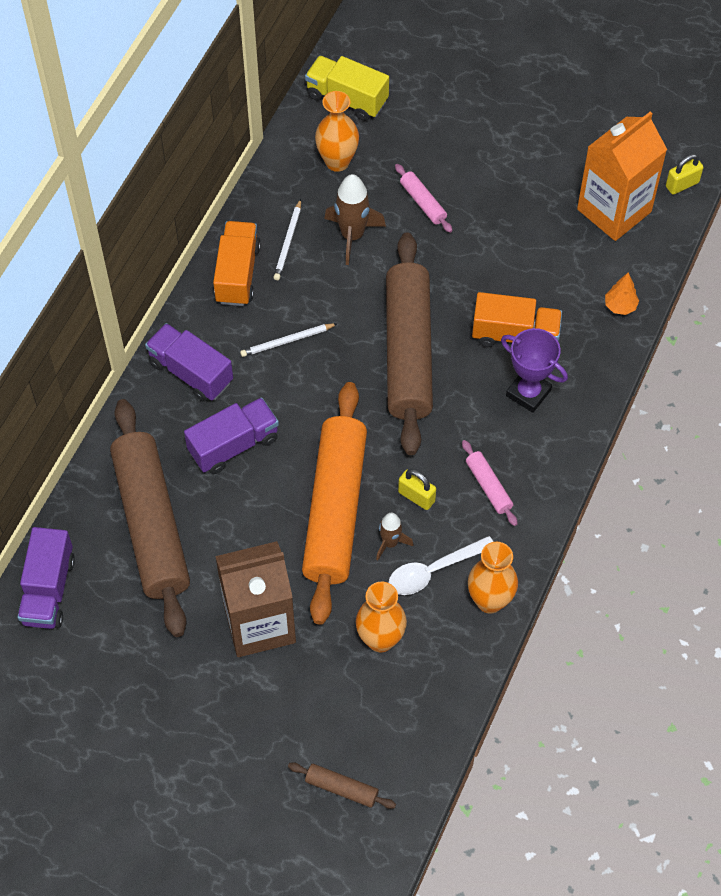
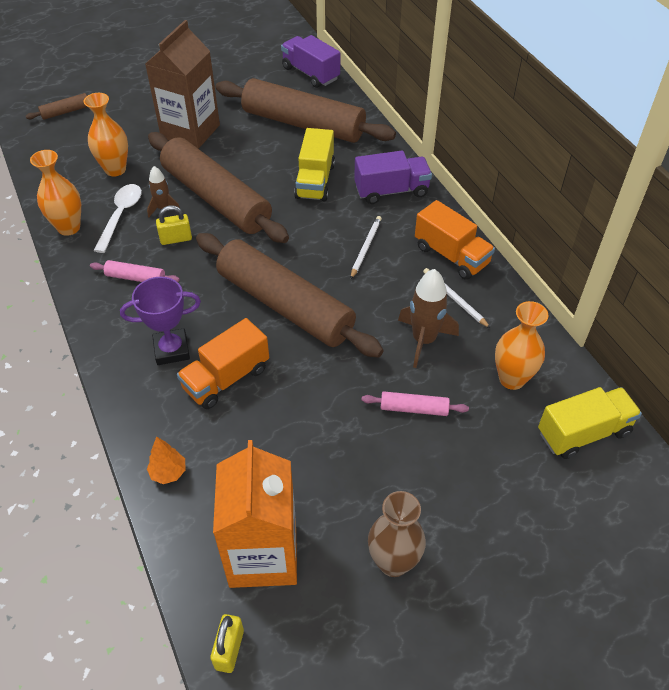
camera: 130 degrees right, 10 degrees down
(233, 445) = (315, 181): purple truck -> yellow truck
(335, 509) = (216, 198): orange rolling pin -> brown rolling pin
(548, 143) = (393, 562): none -> brown vase

